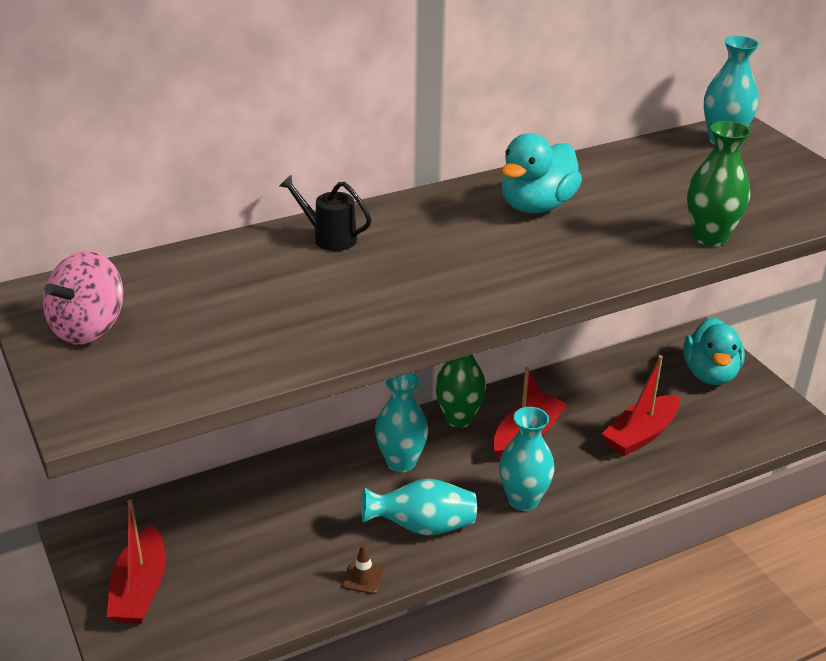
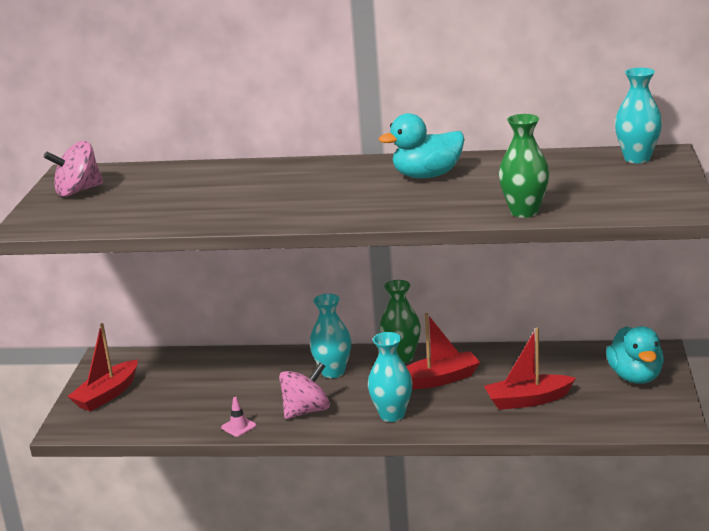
camera: 35 degrees right, 10 degrees down
(329, 238) = (267, 171): black watering can -> none
(363, 578) = (238, 426): brown traffic cone -> pink traffic cone
(422, 527) = (306, 411): turquoise vase -> pink spinning top
(710, 374) = (635, 377): turquoise duck -> turquoise duck turned 45 degrees counterclockwise

